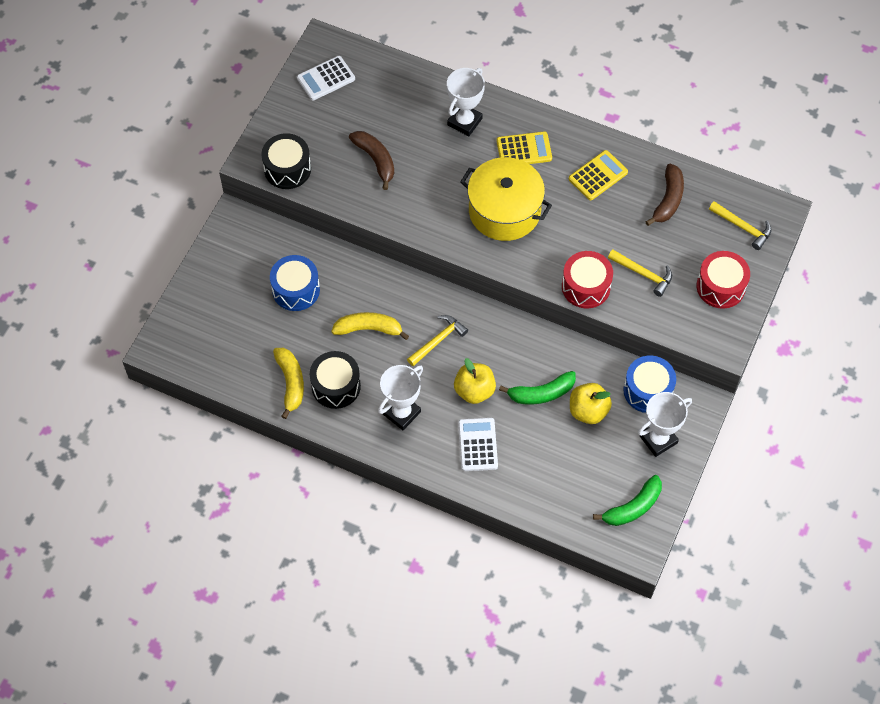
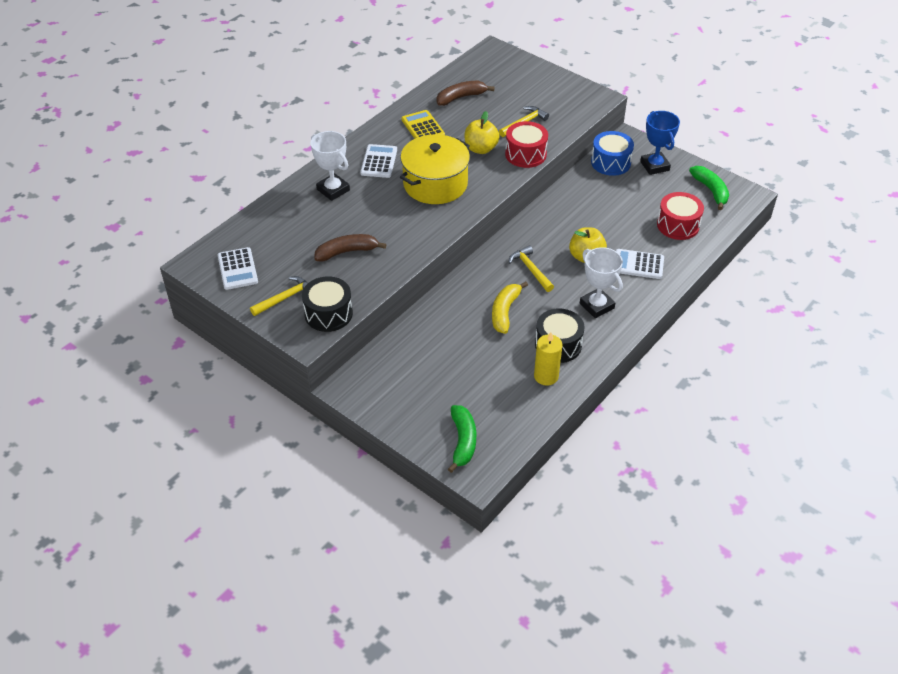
camera: 75 degrees left, 15 degrees down
(291, 383) = (546, 376): yellow banana -> yellow candle
(296, 290) = (446, 355): blue drum -> none
(524, 150) = (379, 162): yellow calculator -> white calculator
(541, 393) = (598, 219): green banana -> green banana (463, 441)
(588, 411) = (621, 197): yellow apple -> yellow apple (481, 149)
(658, 439) = (654, 166): white trophy -> blue trophy
(668, 199) = (461, 97): brown banana -> brown banana turned 60 degrees counterclockwise
(720, 287) = (548, 89): red drum -> red drum (678, 225)
(742, 227) = (500, 68): yellow hammer -> yellow hammer (285, 298)

